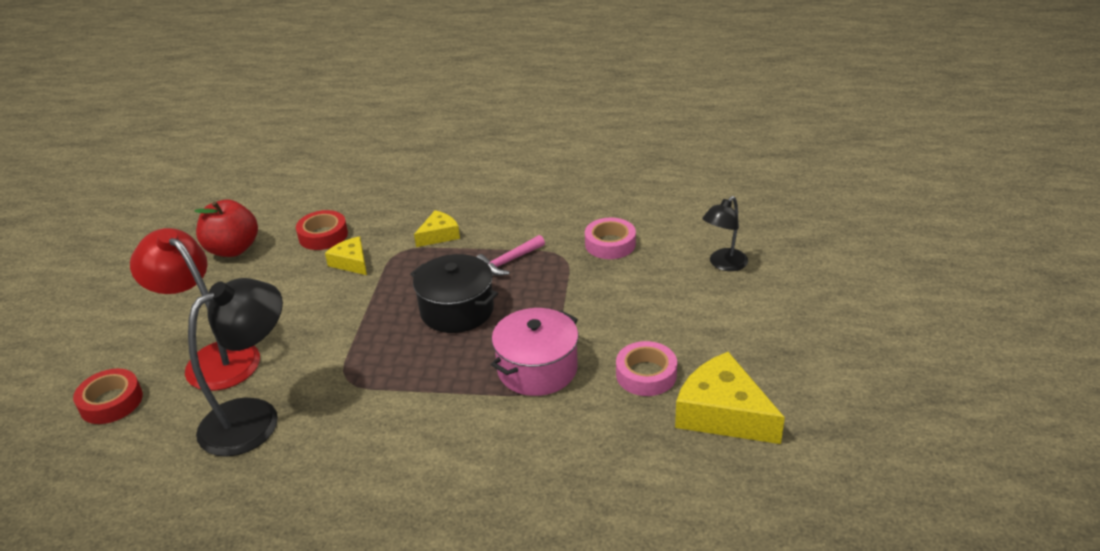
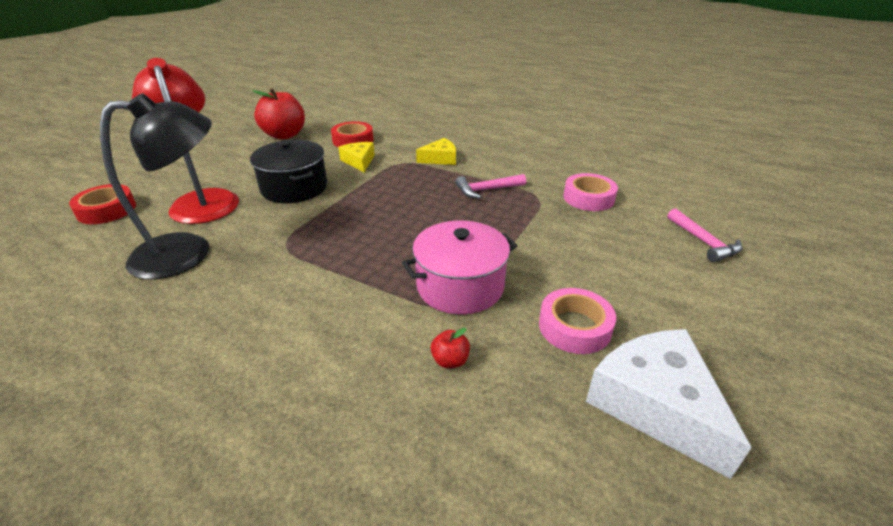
camera: 20 degrees right, 0 degrees up
(457, 310) = (418, 215): black pot -> black pot (294, 188)
(563, 432) = (450, 361): none -> red apple
(722, 413) = (655, 404): yellow cheese -> white cheese
(723, 264) = (704, 242): black lamp -> pink hammer

